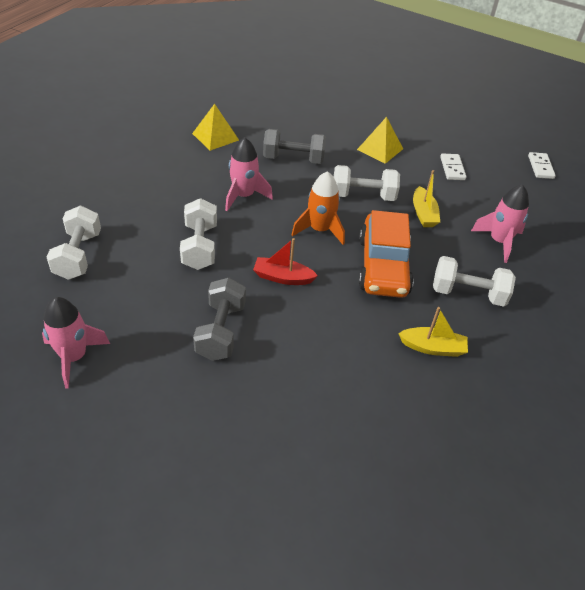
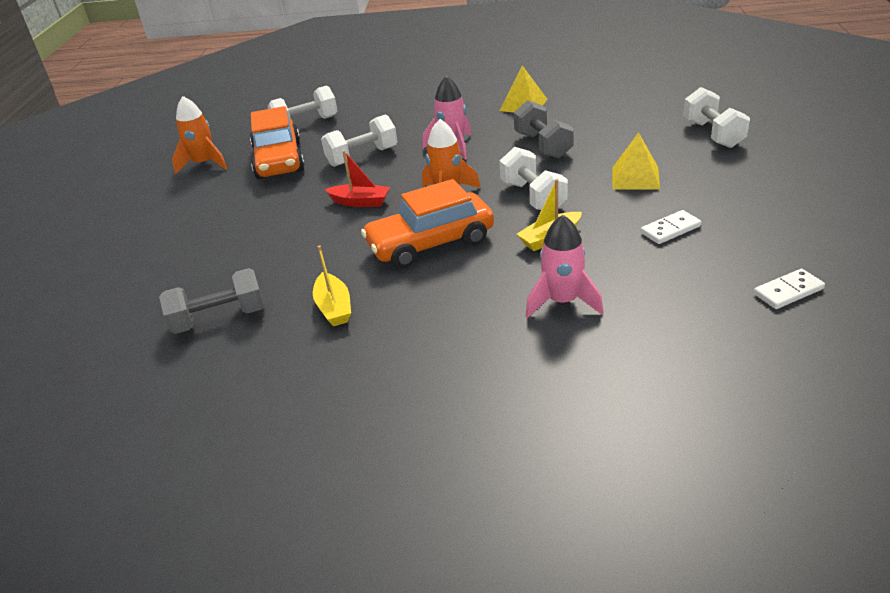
camera: 70 degrees right, 10 degrees down
(74, 357) = (204, 164): pink rocket -> orange rocket
(139, 299) = (279, 160): none -> orange car
(221, 331) = (270, 201): grey dumbbell -> grey dumbbell (219, 319)
(283, 277) = (360, 202): red boat -> red boat turned 120 degrees clockwise
(468, 294) = (440, 306): white dumbbell -> white dumbbell (713, 134)

